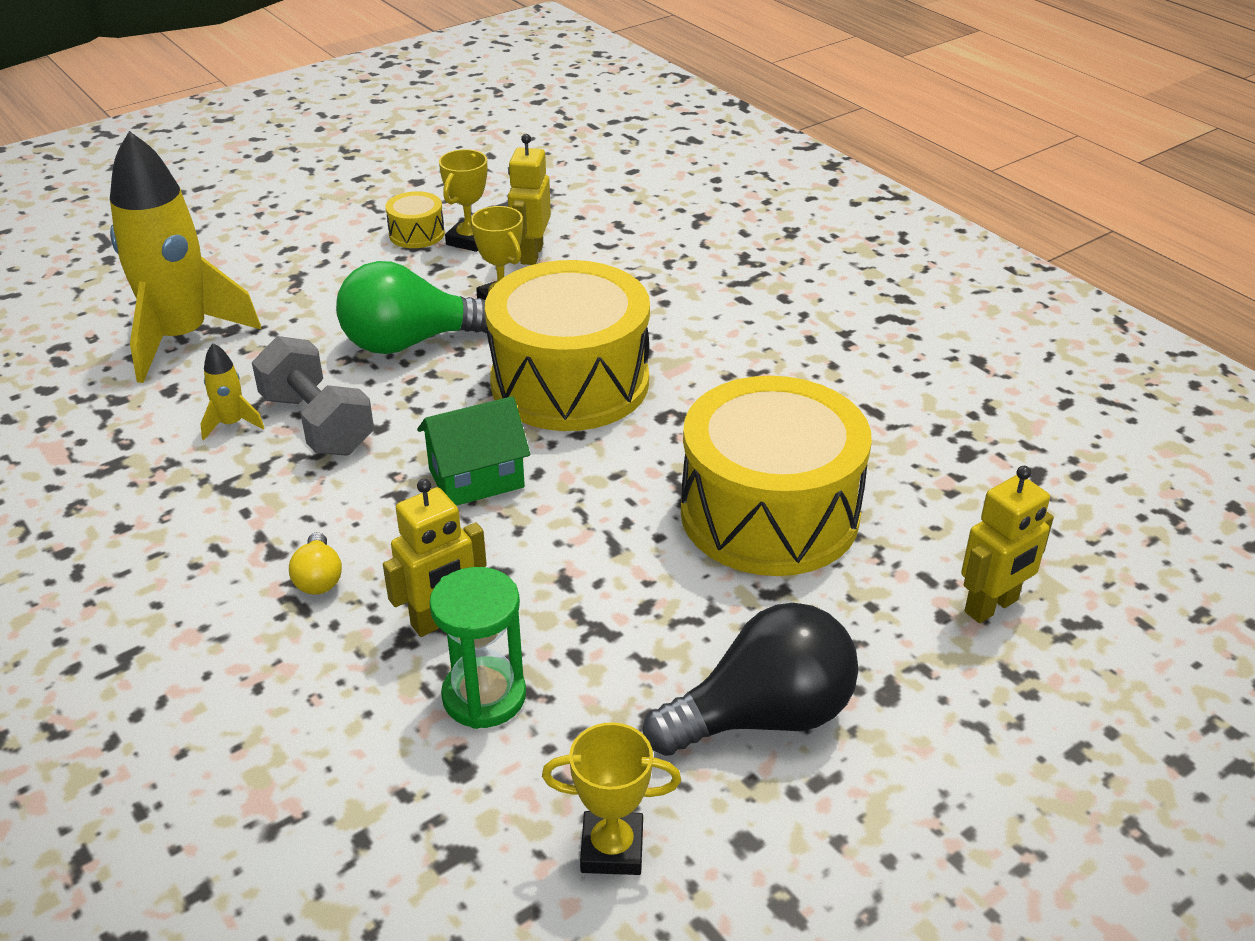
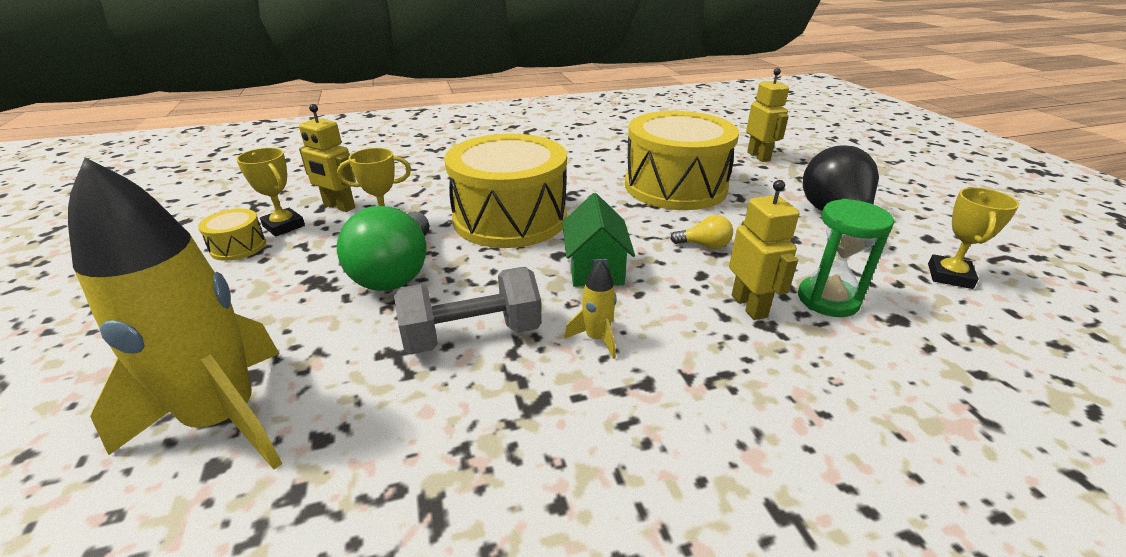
camera: 70 degrees left, 5 degrees down
(232, 424) = (429, 392): yellow rocket -> yellow rocket (597, 338)
(318, 578) = (689, 360): yellow light bulb -> yellow light bulb (704, 245)

